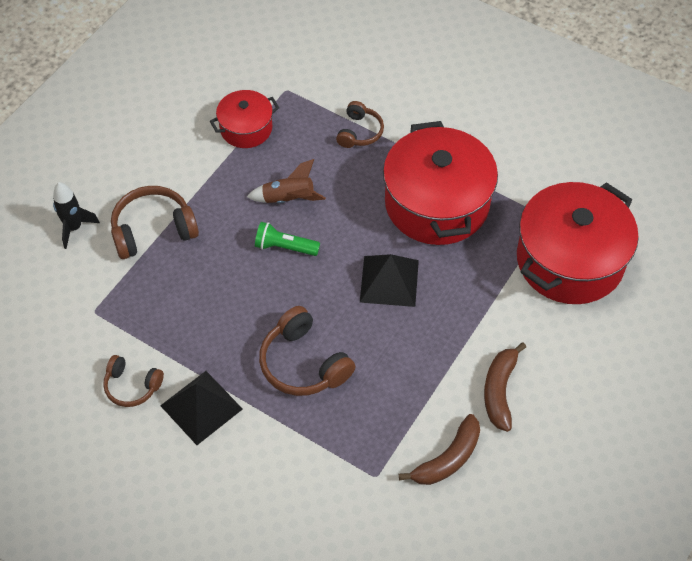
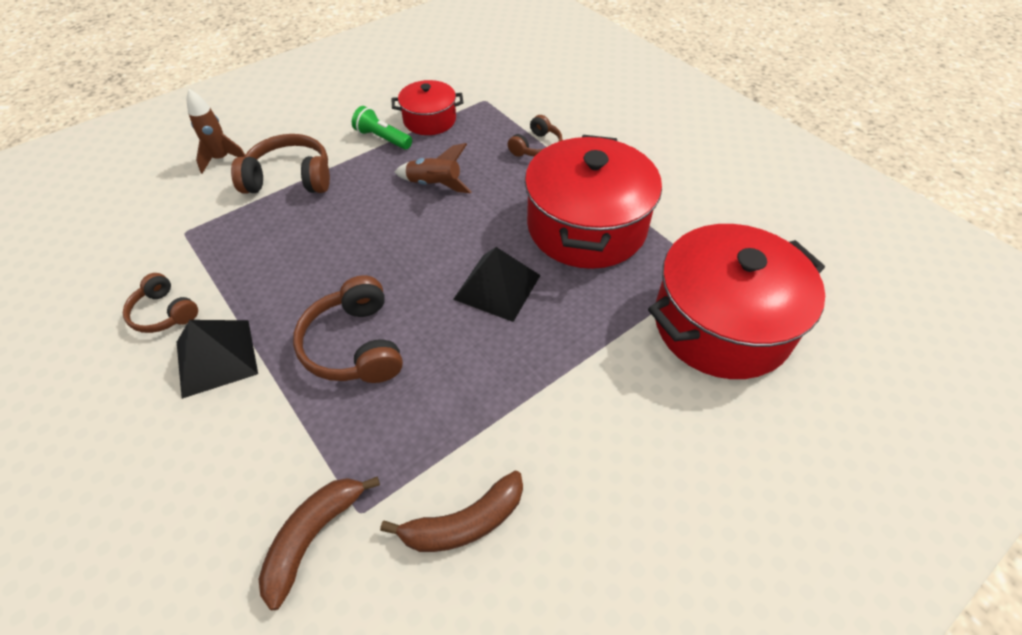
camera: 20 degrees right, 5 degrees down
(74, 228) = (222, 159): black rocket -> brown rocket
(284, 247) = (405, 225): green flashlight -> green flashlight (382, 138)
(499, 391) = (572, 453): brown banana -> brown banana (313, 537)

